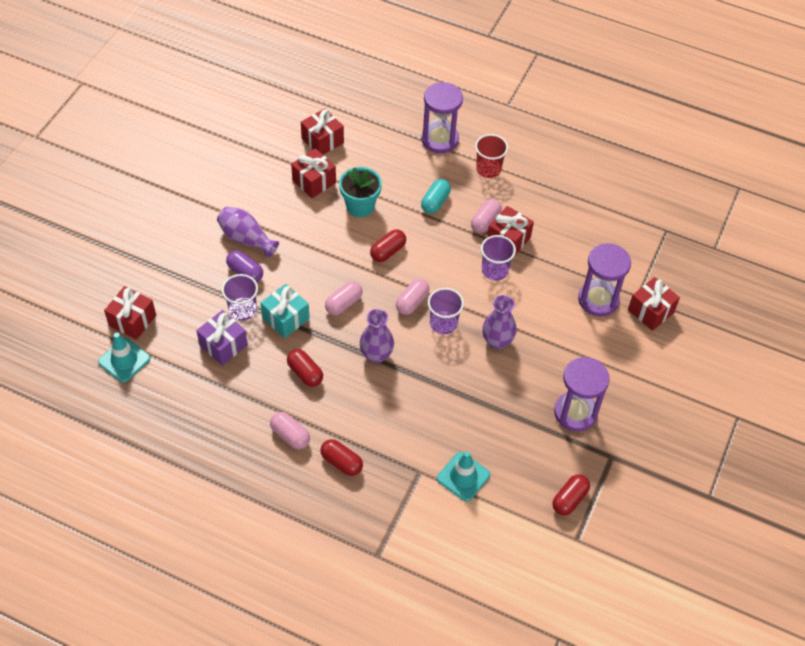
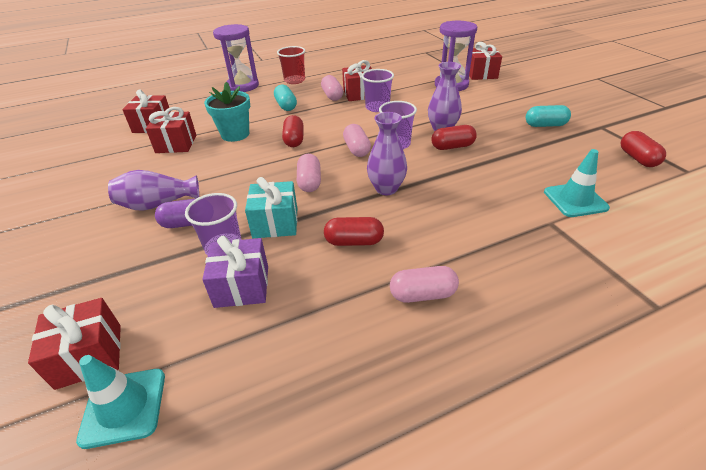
camera: 45 degrees left, 15 degrees down
(341, 462) = (496, 271): red capsule -> red capsule (452, 147)
(575, 412) = (545, 125): purple hourglass -> turquoise capsule

